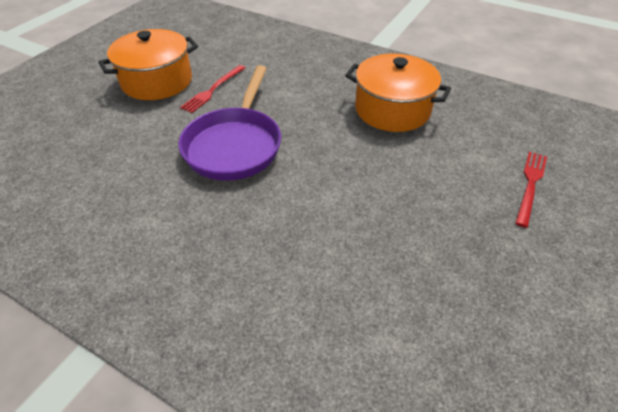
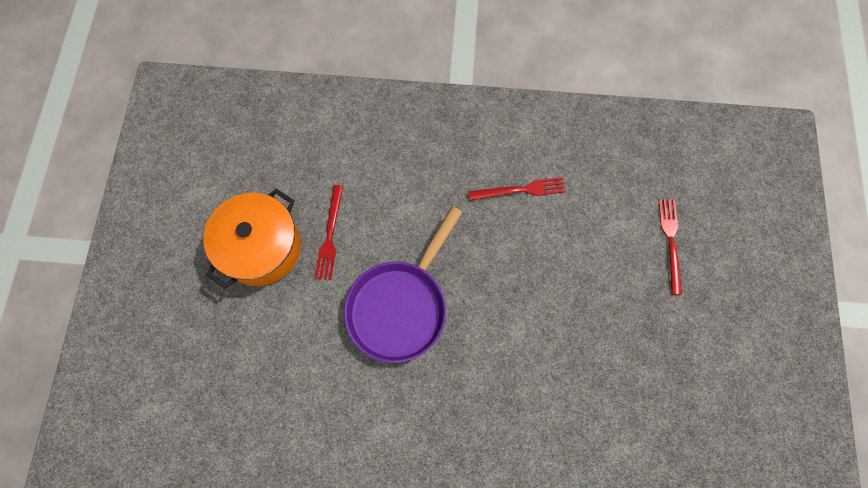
camera: 25 degrees left, 25 degrees up
(235, 145) = (400, 306): purple pan -> purple pan turned 45 degrees clockwise
(392, 109) = (521, 190): orange pot -> red fork

